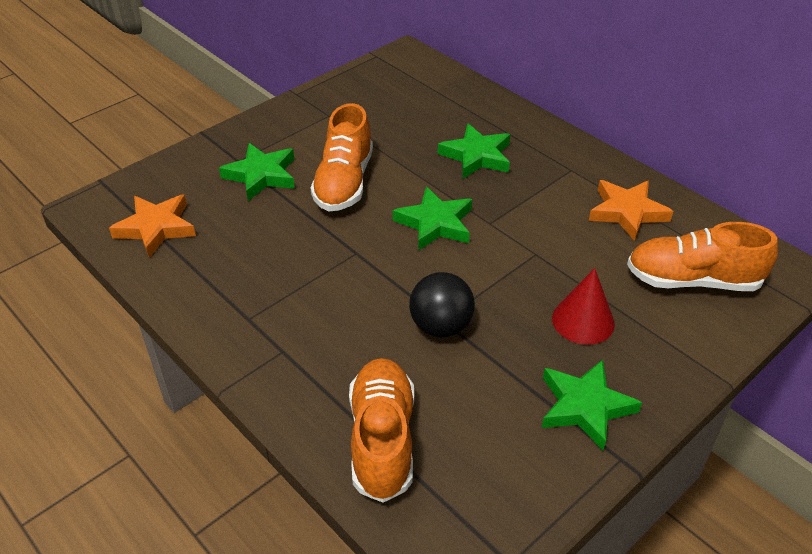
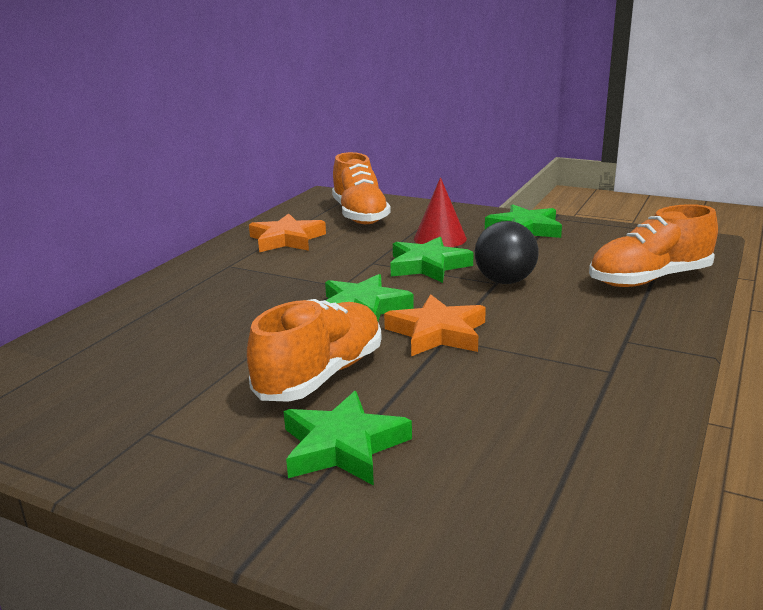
camera: 110 degrees left, 20 degrees down
(156, 228) = (543, 506): orange star -> orange star (437, 333)
(344, 182) = (320, 375): orange shoe -> orange shoe turned 45 degrees counterclockwise
(476, 156) = (222, 309): green star -> green star (428, 266)

